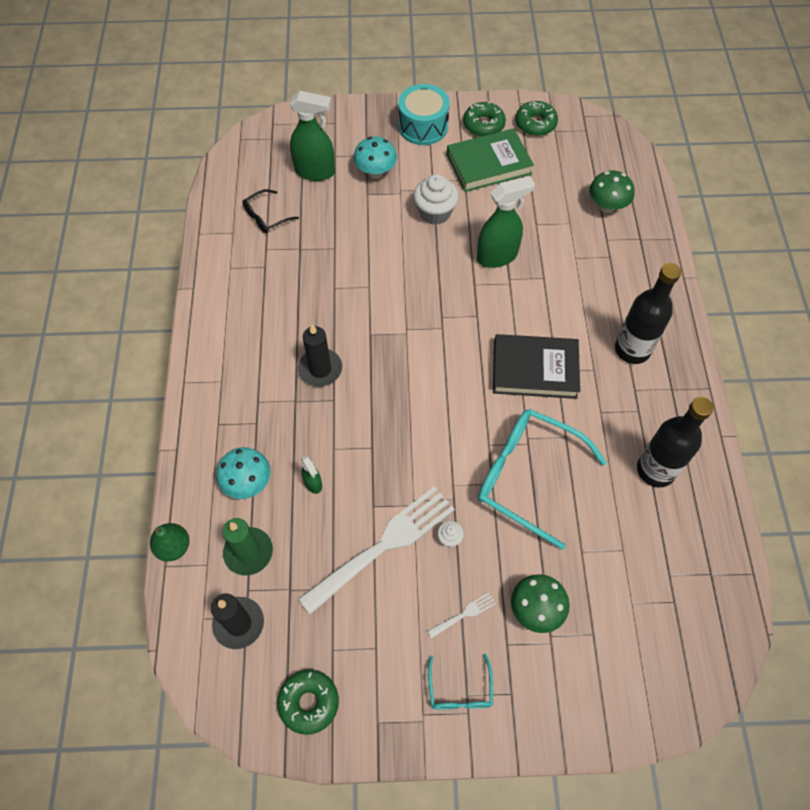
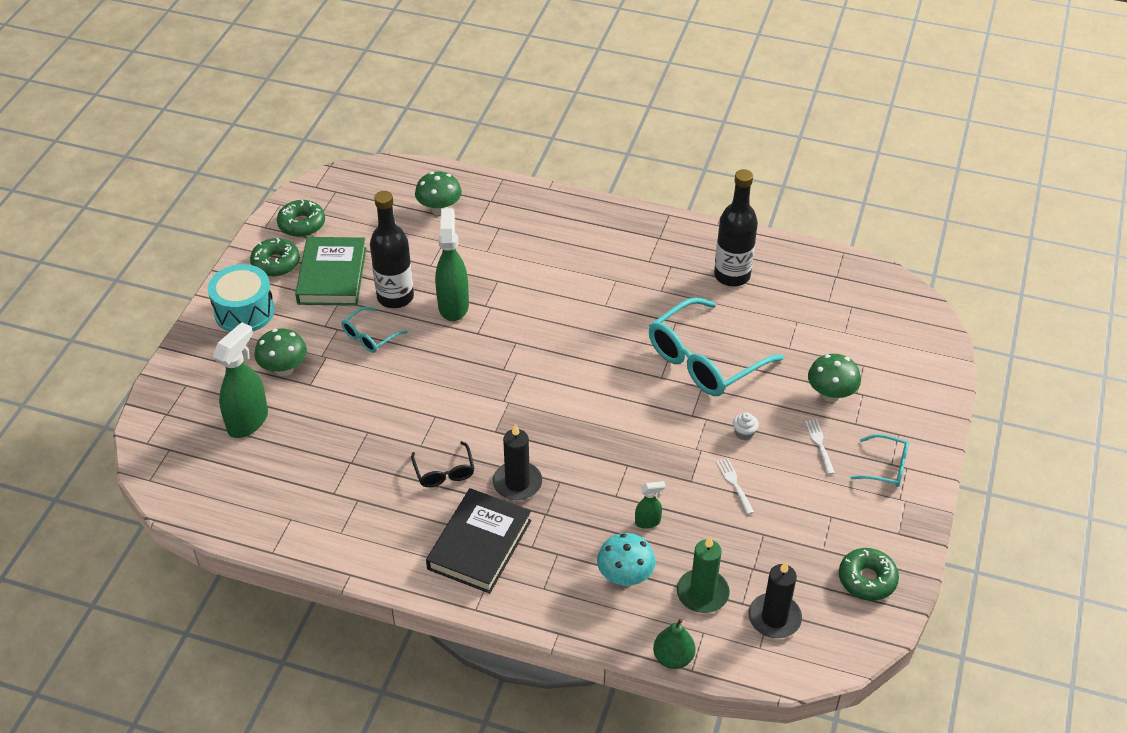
camera: 70 degrees left, 15 degrees down
(266, 217) = (287, 482): black glasses -> black glasses (444, 472)
(375, 172) = (284, 369): turquoise mushroom -> green mushroom
(383, 546) = (734, 484): white fork -> white fork, size x0.40
(435, 212) = (370, 336): white cupcake -> turquoise glasses
(534, 369) = (596, 320): black book -> black book (479, 544)
(632, 349) = (607, 248): black bottle -> black bottle (395, 297)

